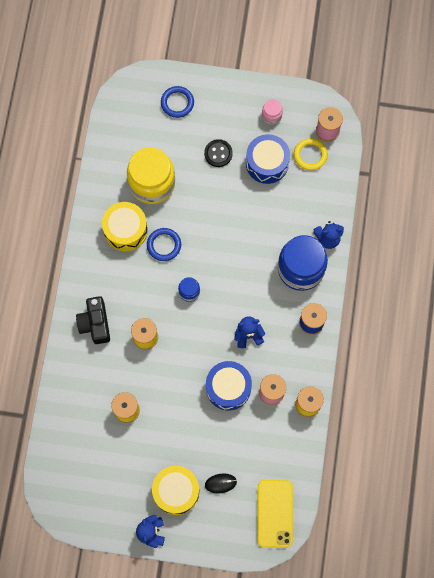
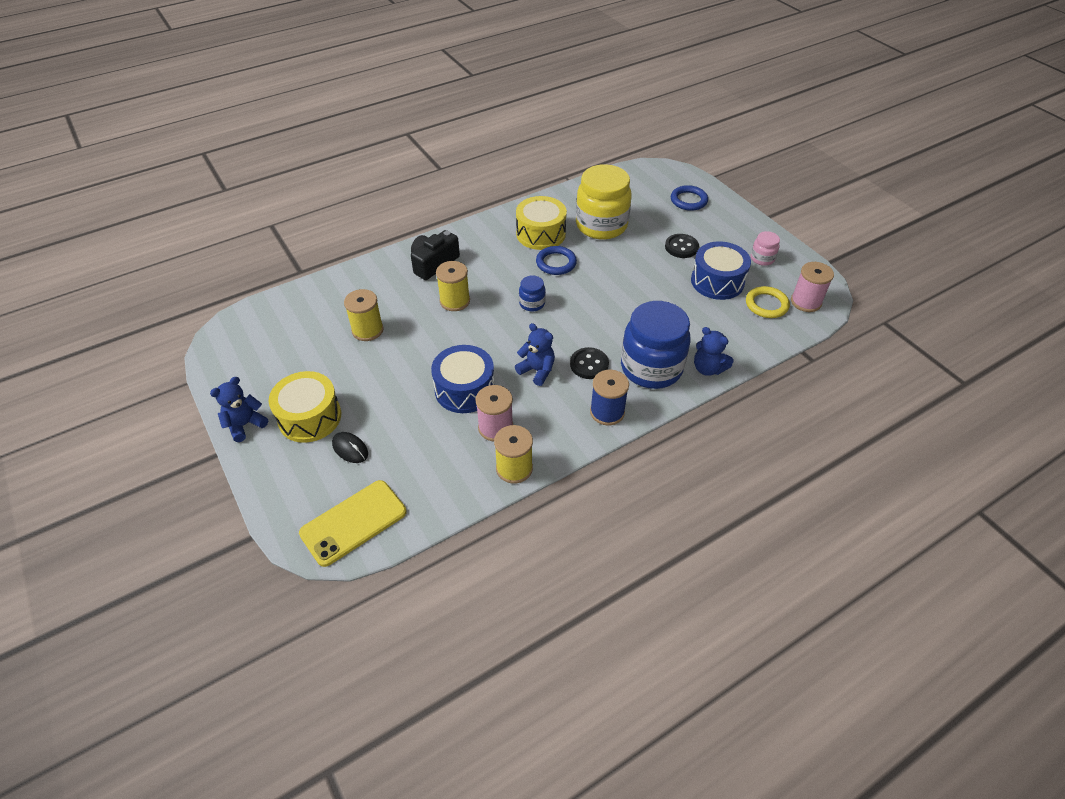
camera: 50 degrees right, 25 degrees down
(268, 301) = (589, 364): none -> black button

